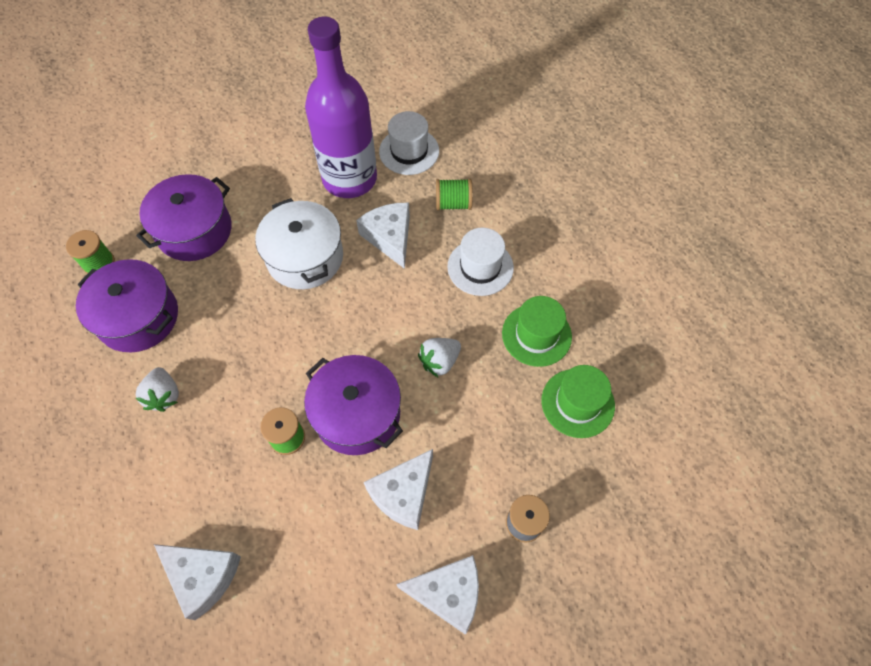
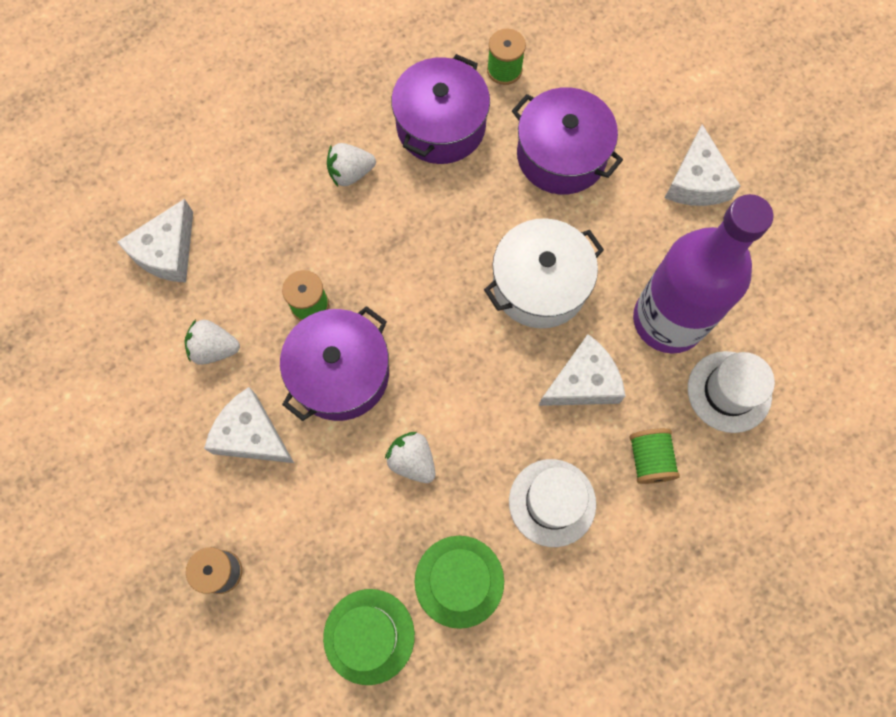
camera: 85 degrees right, 10 degrees up
(315, 527) = (214, 349): none -> white strawberry
(448, 593) = (147, 492): white cheese -> white cheese (696, 181)

